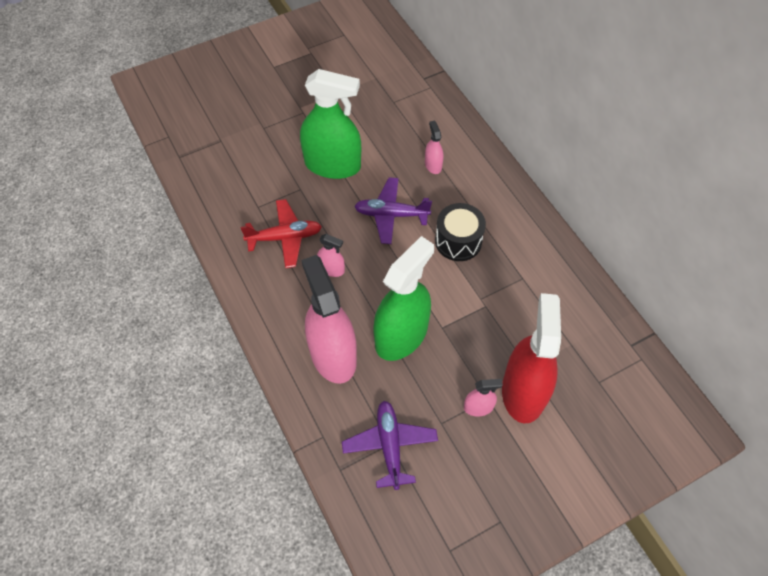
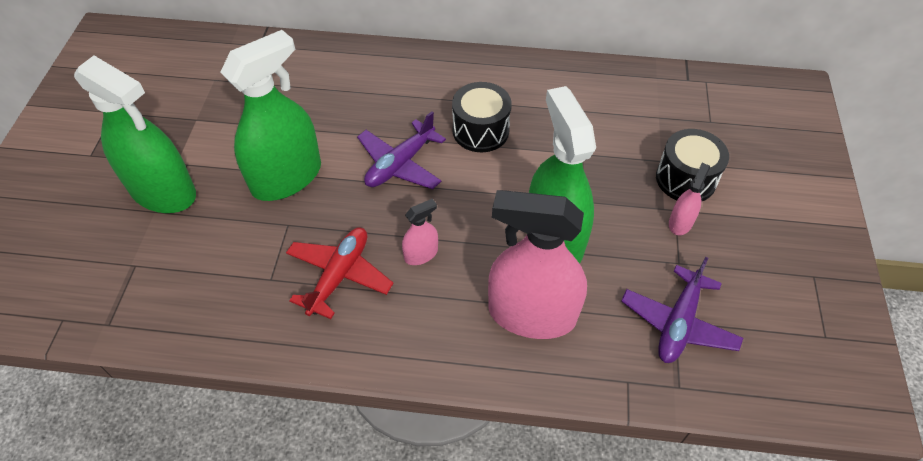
camera: 55 degrees left, 5 degrees down
(276, 116) = (163, 191): none -> green spray bottle
(390, 446) = (678, 323): purple plane -> purple plane turned 90 degrees counterclockwise
(433, 165) = (372, 98): pink spray bottle -> none
(523, 392) = (685, 179): red spray bottle -> black drum

